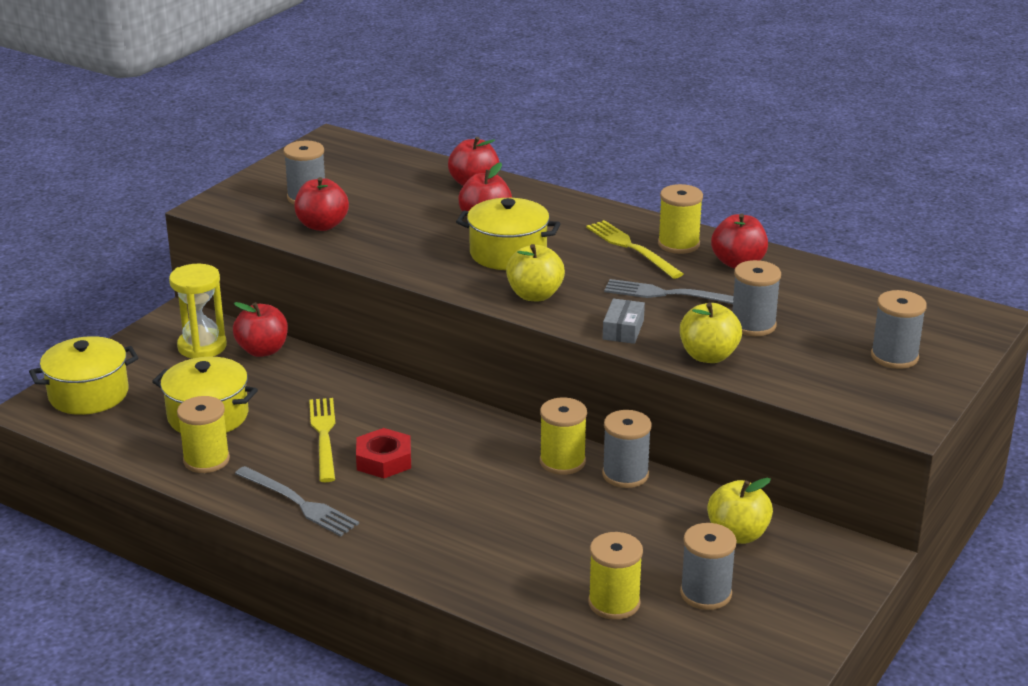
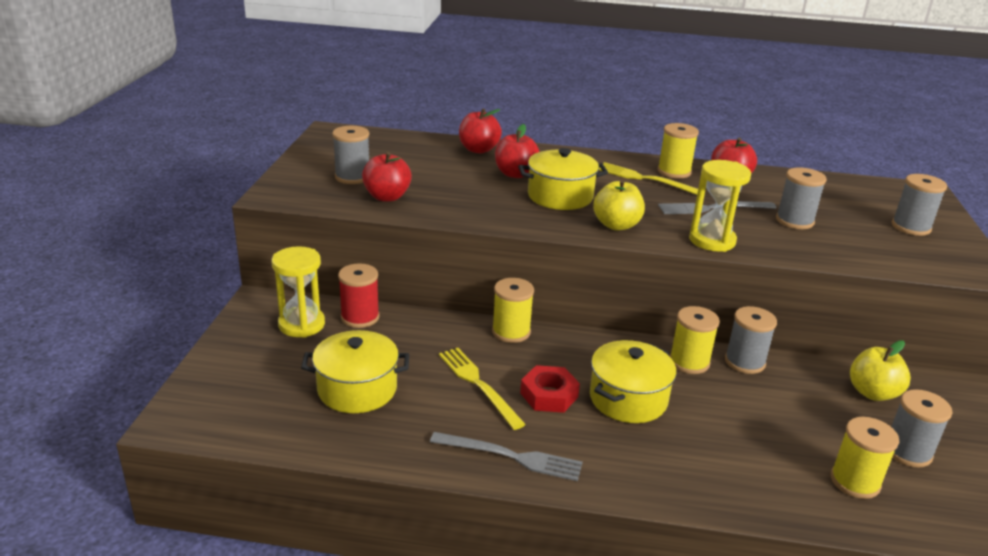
camera: 25 degrees left, 0 degrees up
(89, 394) = (222, 393): yellow pot -> yellow pot (628, 399)
(206, 460) = (390, 434): yellow spool -> yellow spool (511, 332)
(262, 350) = (360, 317): red apple -> red spool
(623, 330) = (712, 240): grey box -> yellow hourglass
(708, 356) = (795, 250): yellow apple -> none

